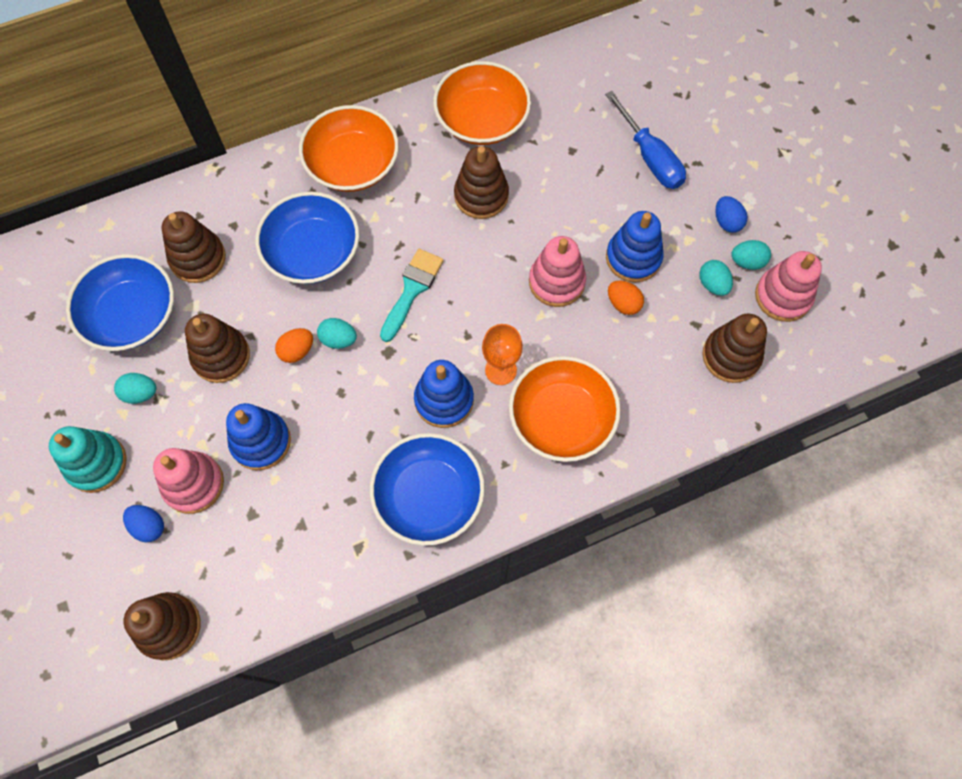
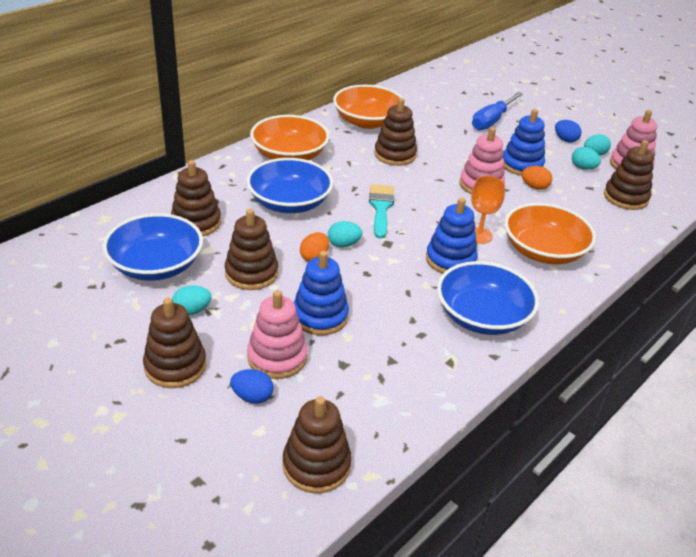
camera: 25 degrees left, 30 degrees down
(96, 463) = (175, 366): turquoise stacking toy -> brown stacking toy
(650, 157) = (492, 121): blue screwdriver -> blue screwdriver turned 90 degrees clockwise

